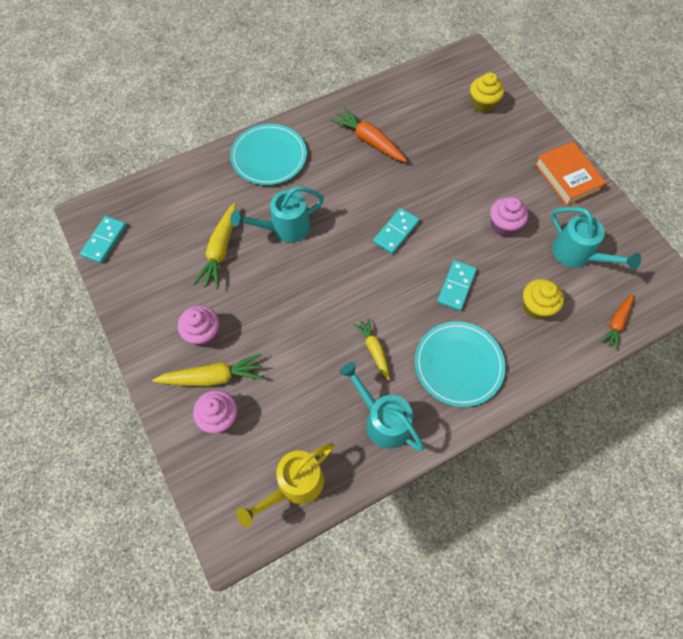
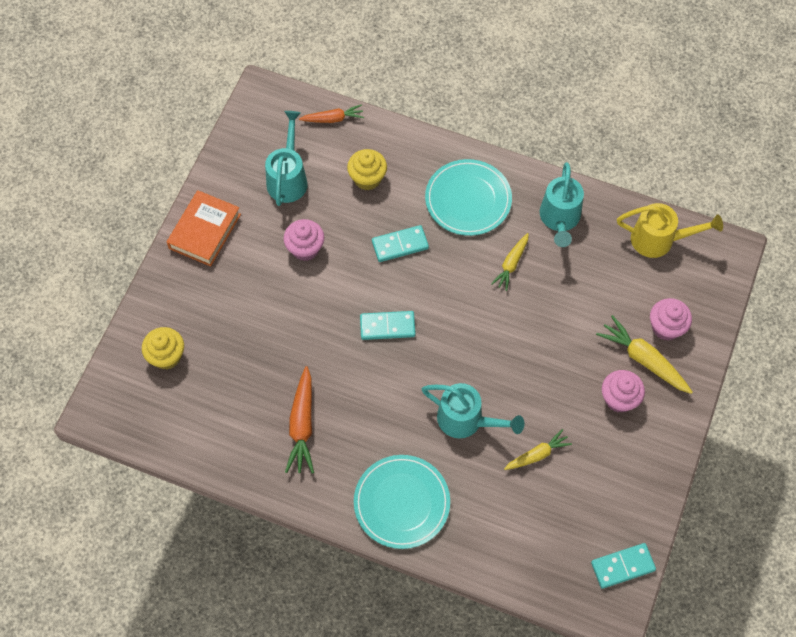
camera: 130 degrees left, 0 degrees up
(220, 251) = (537, 454): yellow carrot -> yellow carrot, size x0.64

